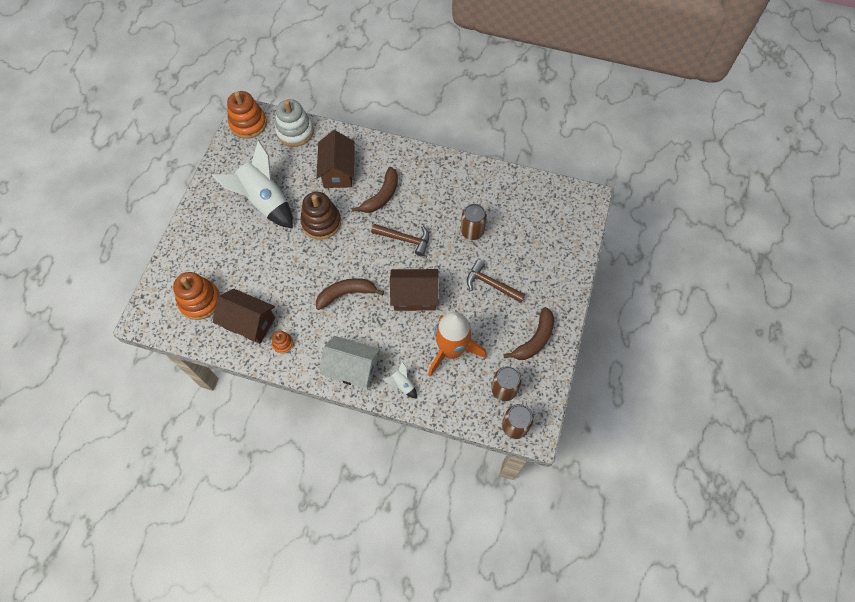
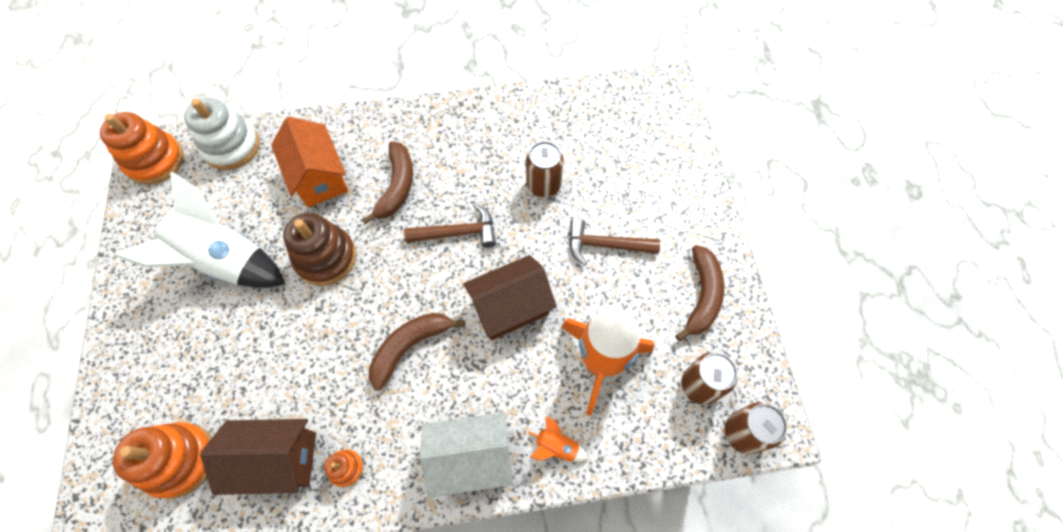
camera: 25 degrees left, 0 degrees up
(338, 171) = (319, 177): brown house -> orange house
(402, 384) = (556, 447): white rocket -> orange rocket

